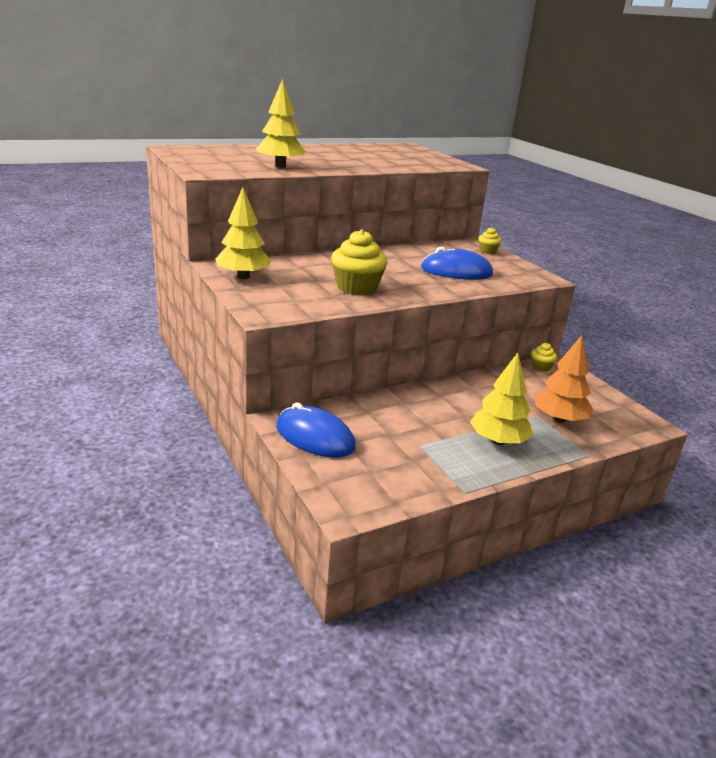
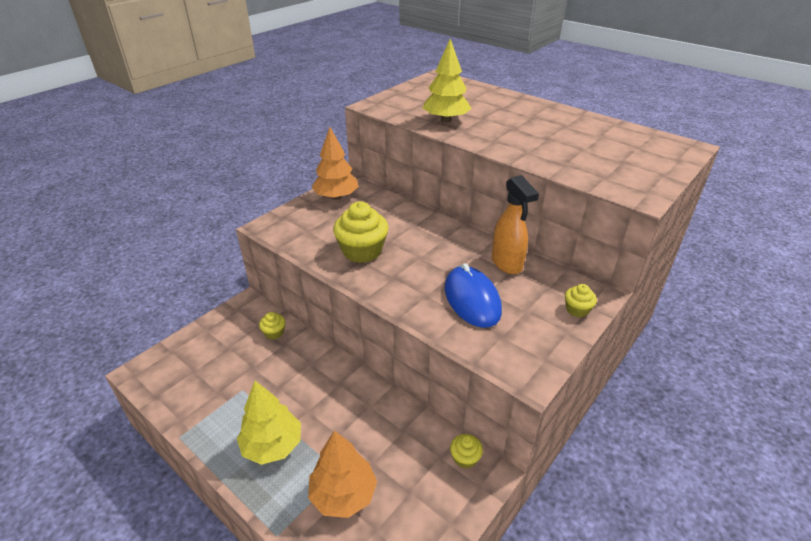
camera: 70 degrees right, 10 degrees up
(243, 277) = (336, 197): yellow tree -> orange tree
(315, 437) = (231, 327): blue mouse -> none
(345, 413) = (274, 333): none -> yellow cupcake
(421, 252) = (507, 263): none -> orange spray bottle

